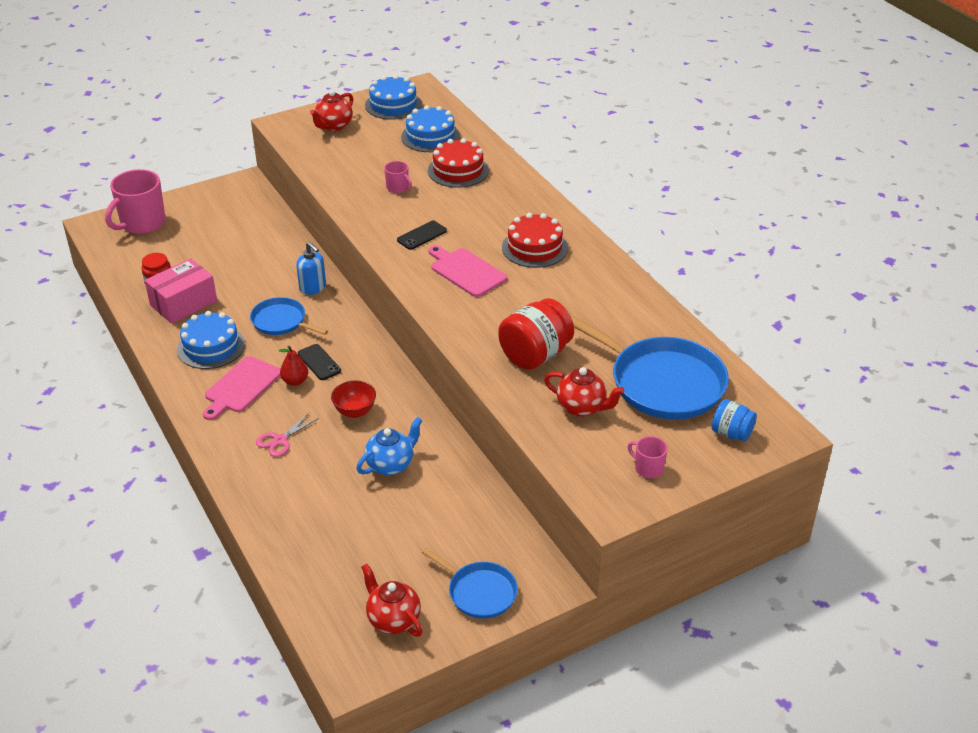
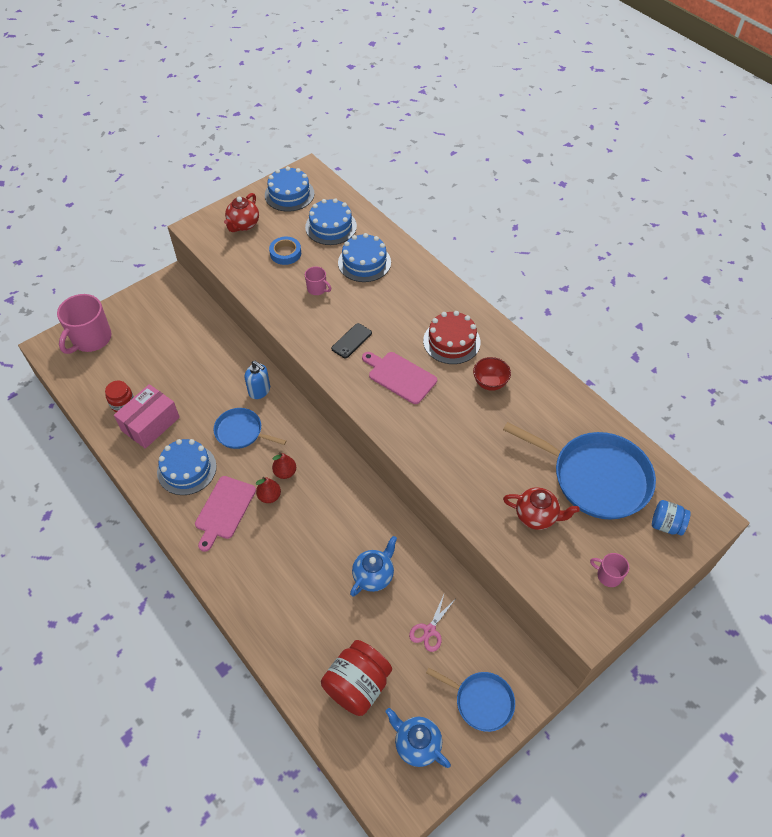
camera: 10 degrees left, 15 degrees up
(280, 440) = (272, 564): pink scissors -> pink scissors (429, 630)
(319, 362) = (285, 472): black phone -> red pear
(355, 411) = (329, 522): red bowl -> red bowl (490, 383)
(372, 154) = (285, 253): none -> blue tape
(393, 619) = (416, 744): red teapot -> blue teapot
(458, 170) = (364, 262): red cake -> blue cake
(535, 355) = (482, 463): red jar -> red jar (357, 685)

